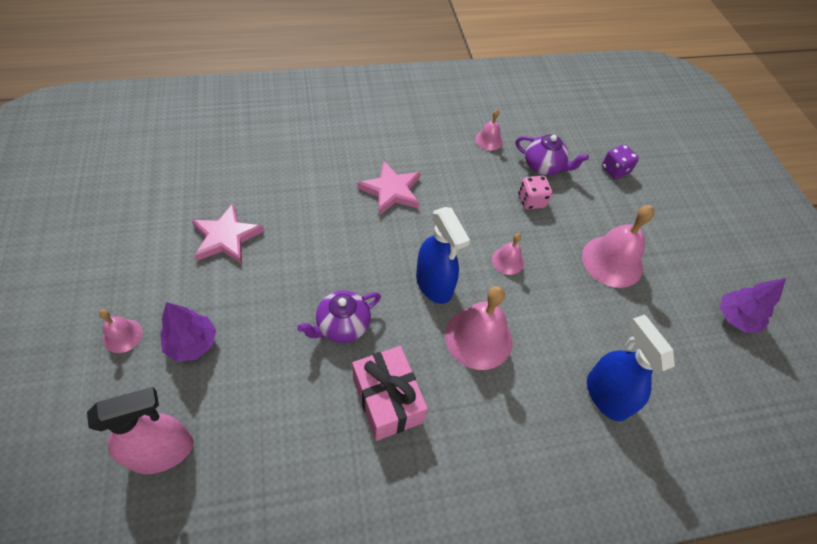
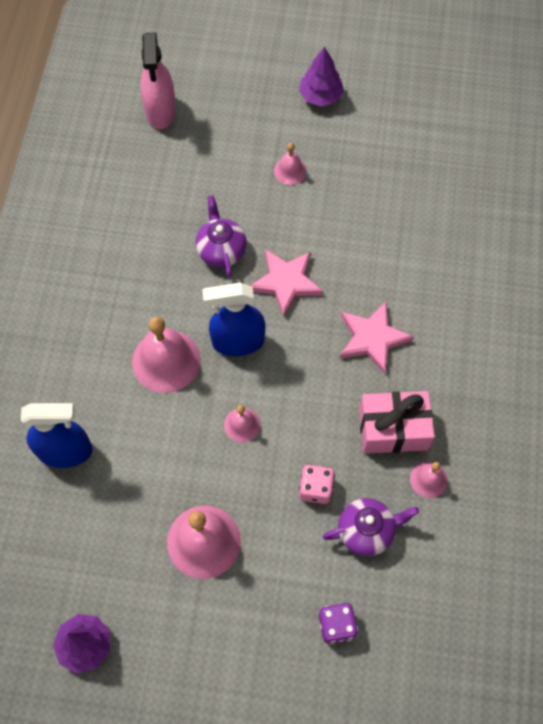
camera: 115 degrees right, 10 degrees up
(122, 335) = (269, 93): pink bell -> pink bell (290, 171)
(192, 343) = (245, 138): purple tree -> purple tree (320, 96)
(226, 237) = (351, 176): pink star -> pink star (286, 282)
(387, 400) = (138, 266): pink gift -> pink gift (393, 429)
(544, 166) = (366, 531): purple teapot -> purple teapot turned 150 degrees counterclockwise

